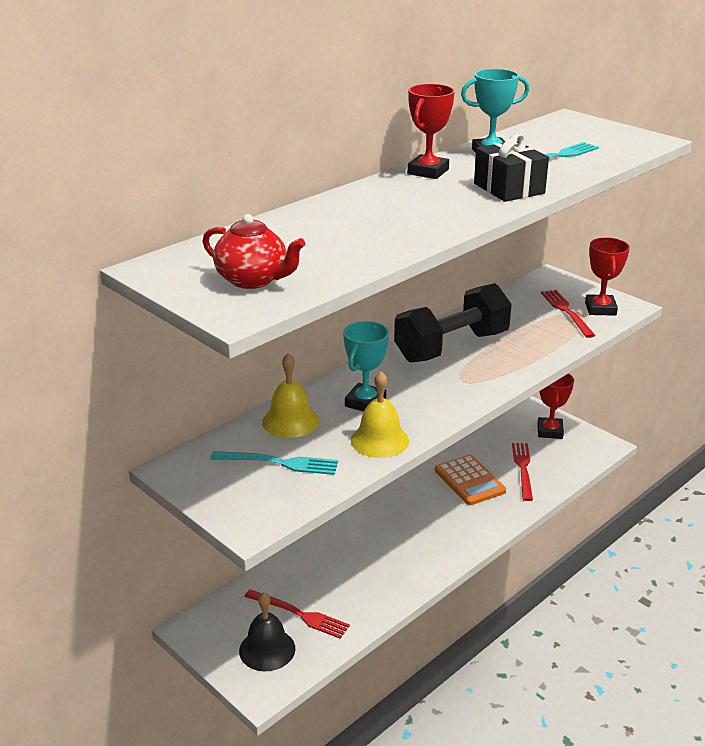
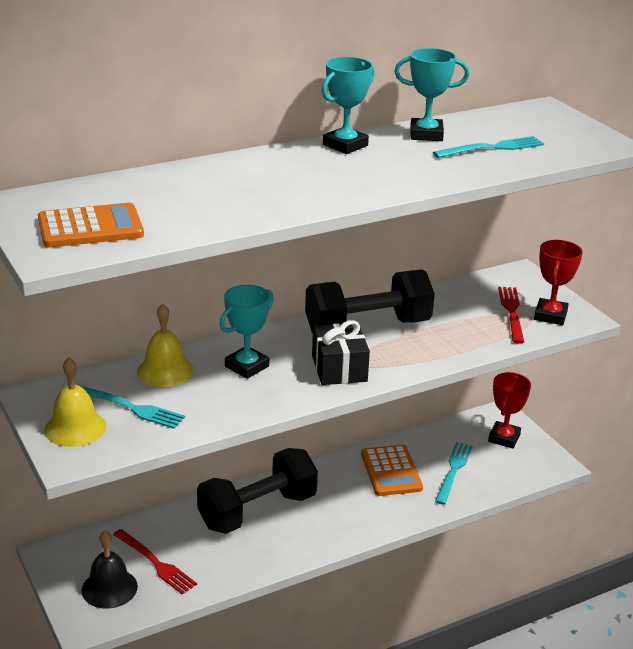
camera: 15 degrees right, 0 degrees up
(253, 280) = (90, 227): red teapot -> orange calculator
(369, 543) = (257, 511): none -> black dumbbell
(379, 440) = (237, 405): yellow bell -> yellow bell (75, 428)
(428, 171) = (345, 145): red trophy -> turquoise trophy
(509, 188) = (410, 174): black gift -> black gift (339, 369)
(523, 468) = (453, 470): red fork -> turquoise fork

